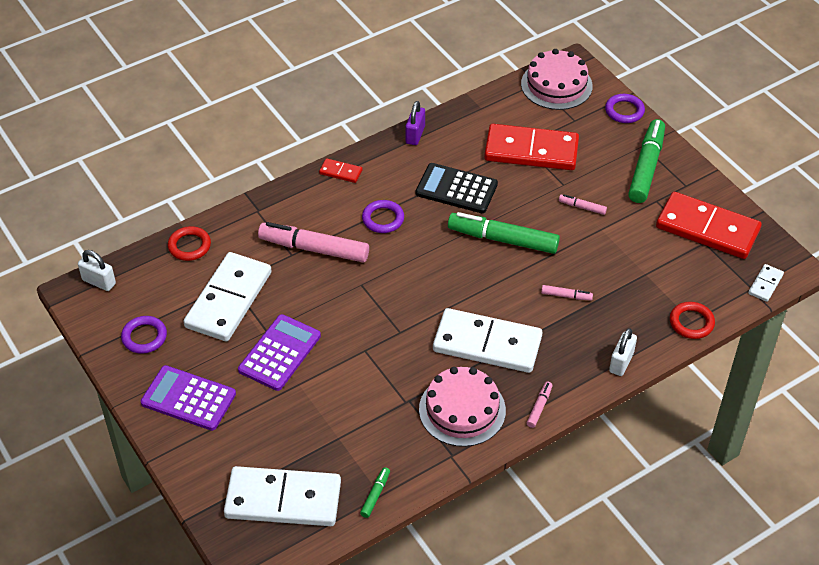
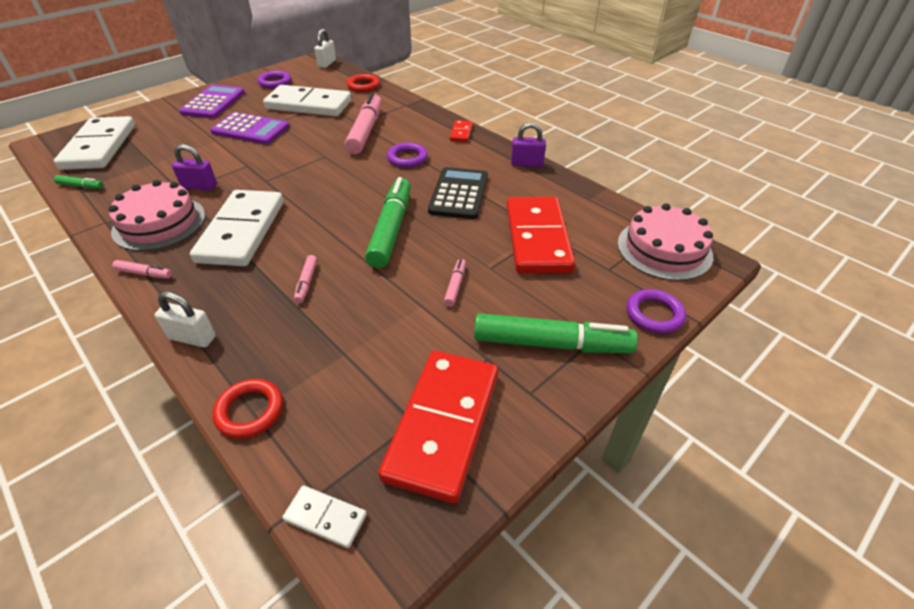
camera: 80 degrees right, 5 degrees down
(400, 386) = (199, 186): none -> purple padlock

